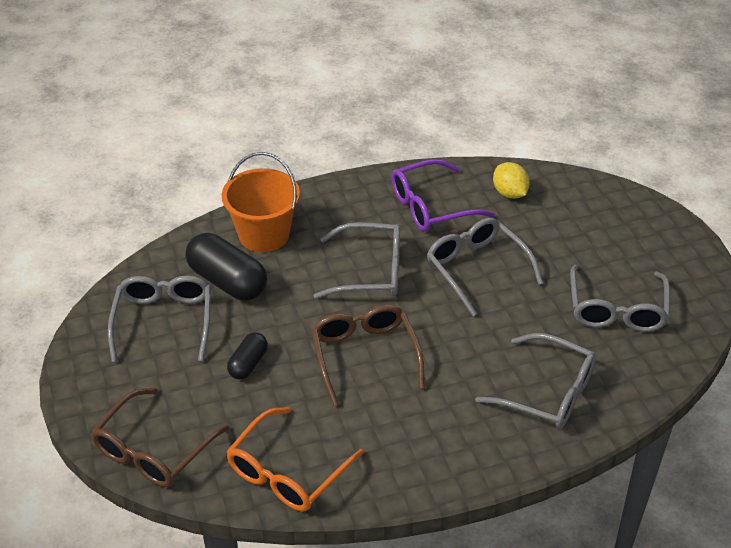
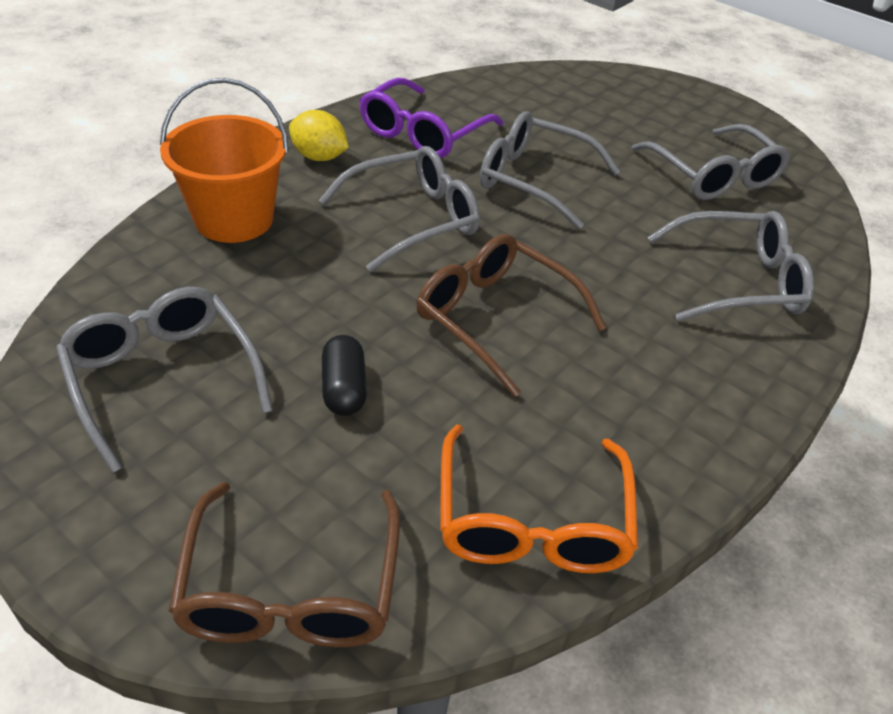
camera: 35 degrees left, 0 degrees up
(227, 281) = (225, 291): black capsule -> none
(509, 193) = (496, 100): yellow lemon -> yellow lemon (319, 157)

